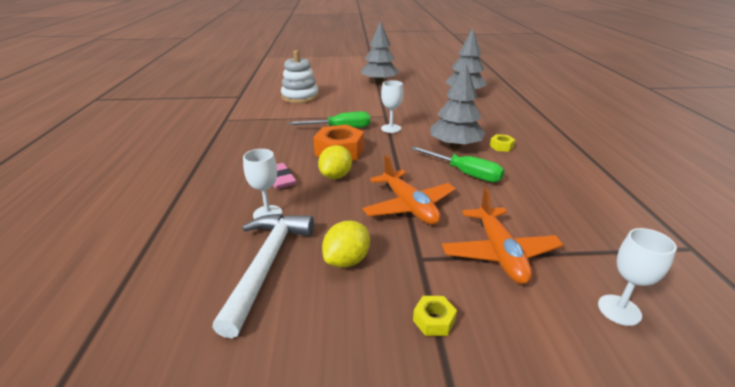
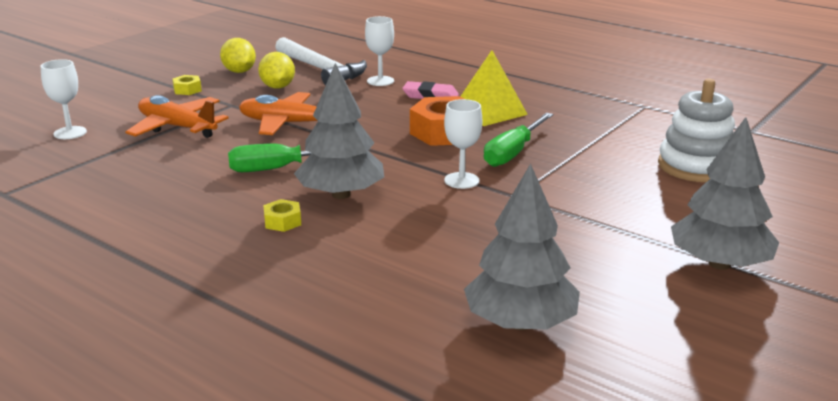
camera: 130 degrees right, 5 degrees down
(286, 151) = (489, 111): none -> yellow pyramid
(336, 176) = (394, 115): yellow lemon -> yellow lemon (239, 71)

